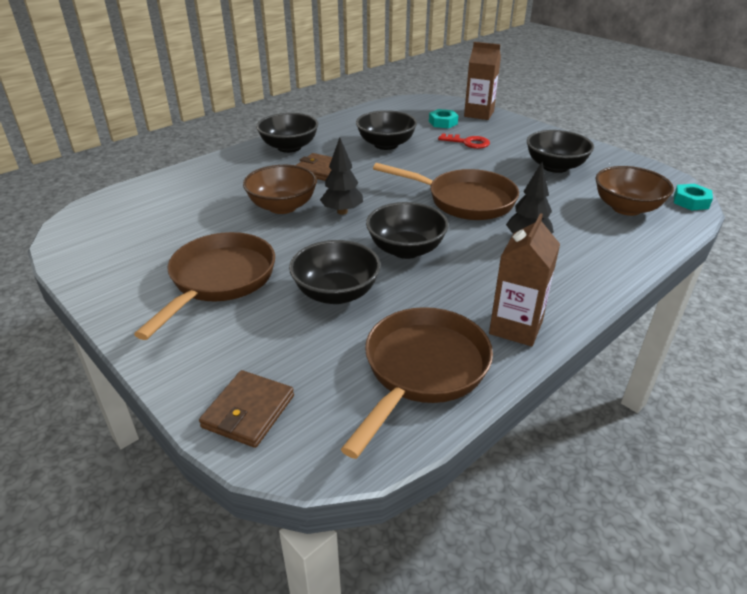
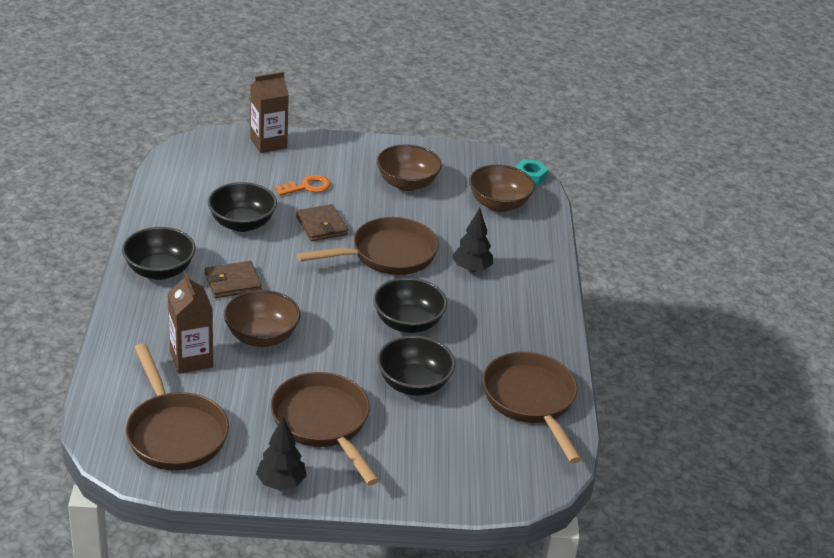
camera: 50 degrees left, 0 degrees up
(124, 231) = (174, 433): none -> brown pan
(248, 411) = (479, 484): brown wallet -> brown wallet (321, 225)
(342, 212) = (315, 315): black tree -> black tree (281, 483)
(443, 122) = (252, 170): turquoise nut -> none
(468, 142) = (307, 187): red key -> orange key
(516, 327) = (543, 342): brown carton -> brown carton (191, 359)
(555, 167) = (407, 183): black bowl -> brown bowl

